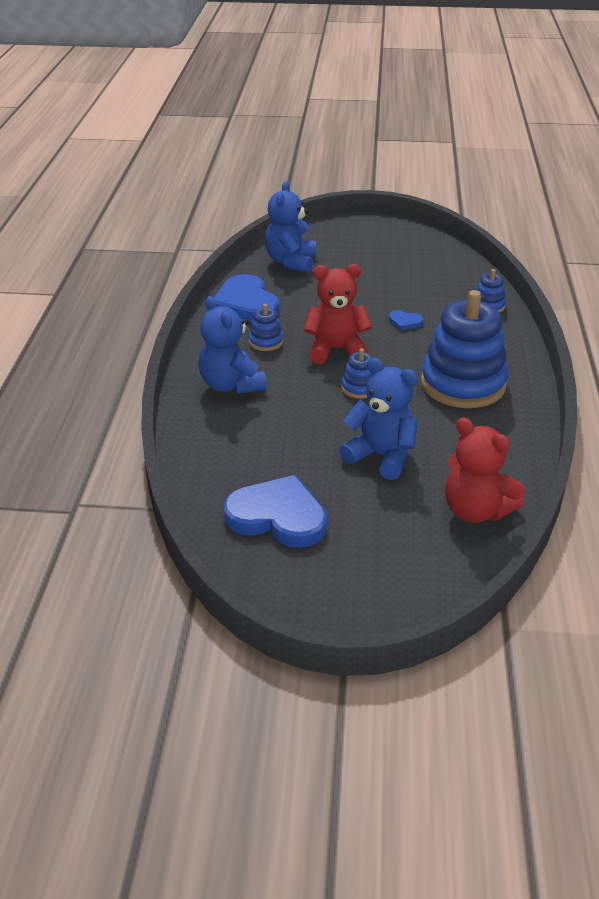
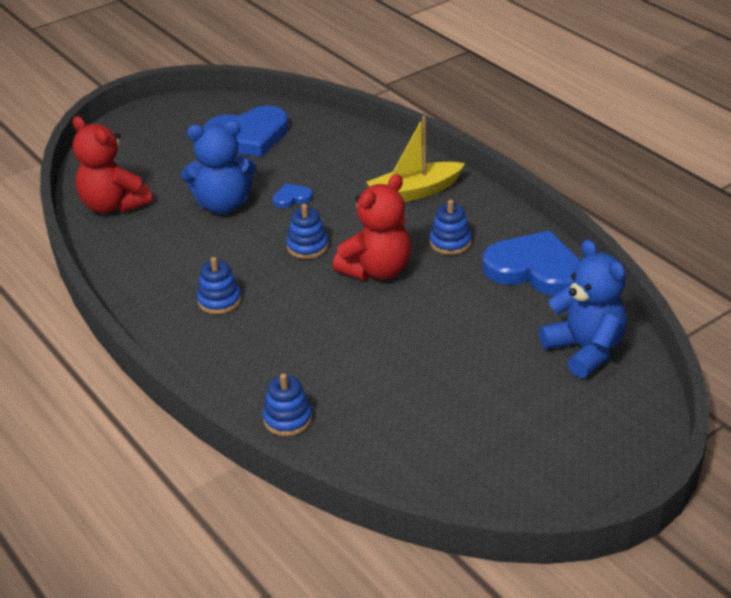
camera: 140 degrees right, 0 degrees up
(231, 385) = (414, 192): blue teddy bear -> yellow boat
(405, 322) = (352, 340): blue heart -> blue heart (292, 198)
(462, 384) = (219, 300): blue stacking toy -> blue stacking toy, size x0.44
(475, 510) = (113, 205): red teddy bear -> red teddy bear turned 135 degrees counterclockwise

